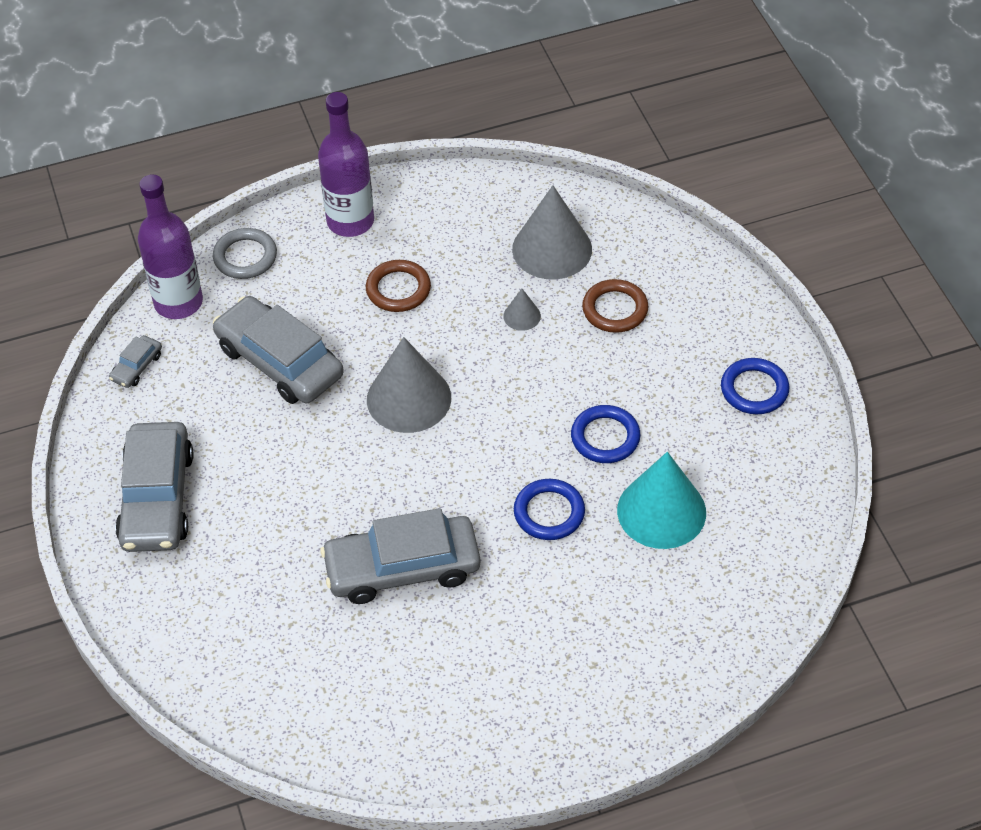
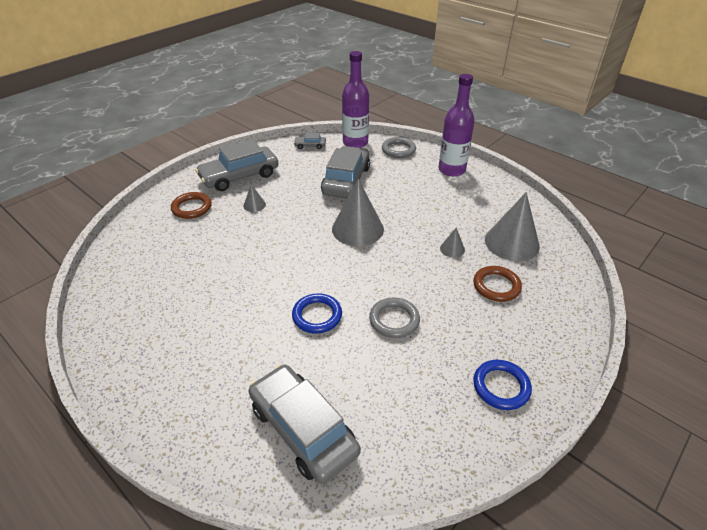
camera: 60 degrees right, 10 degrees down
(258, 503) = (254, 205): none -> grey cone
(398, 289) = (425, 199): brown ring -> brown ring (192, 208)
(402, 568) = (240, 269): grey car -> grey car (303, 429)
(605, 437) = (394, 320): blue ring -> grey ring
(661, 511) = (355, 373): turquoise cone -> none

